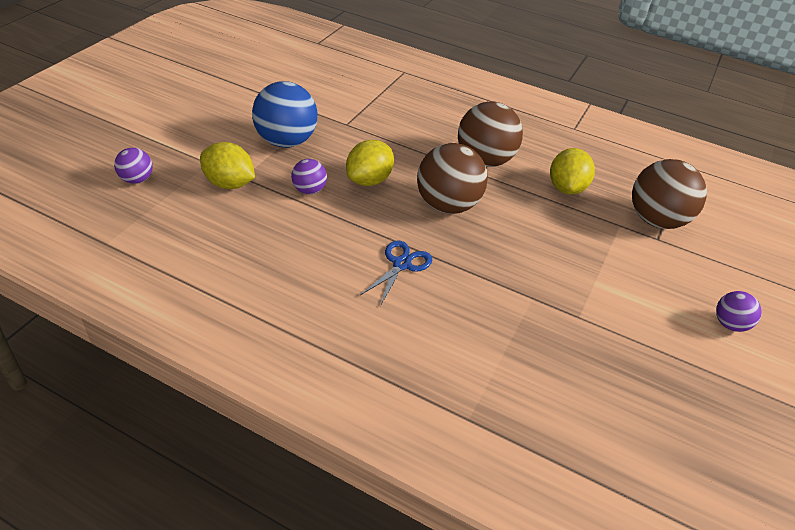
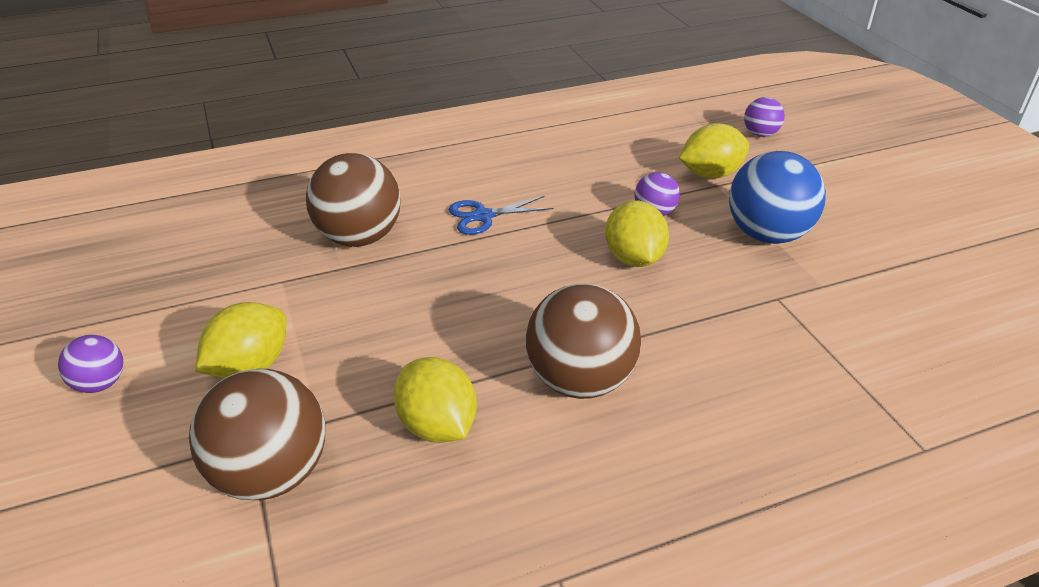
camera: 135 degrees right, 5 degrees down
(402, 264) = (483, 216): blue scissors -> blue scissors turned 90 degrees clockwise
(447, 205) = (529, 291): brown ball -> brown ball (359, 237)
(636, 274) = (250, 366): none -> yellow lemon

